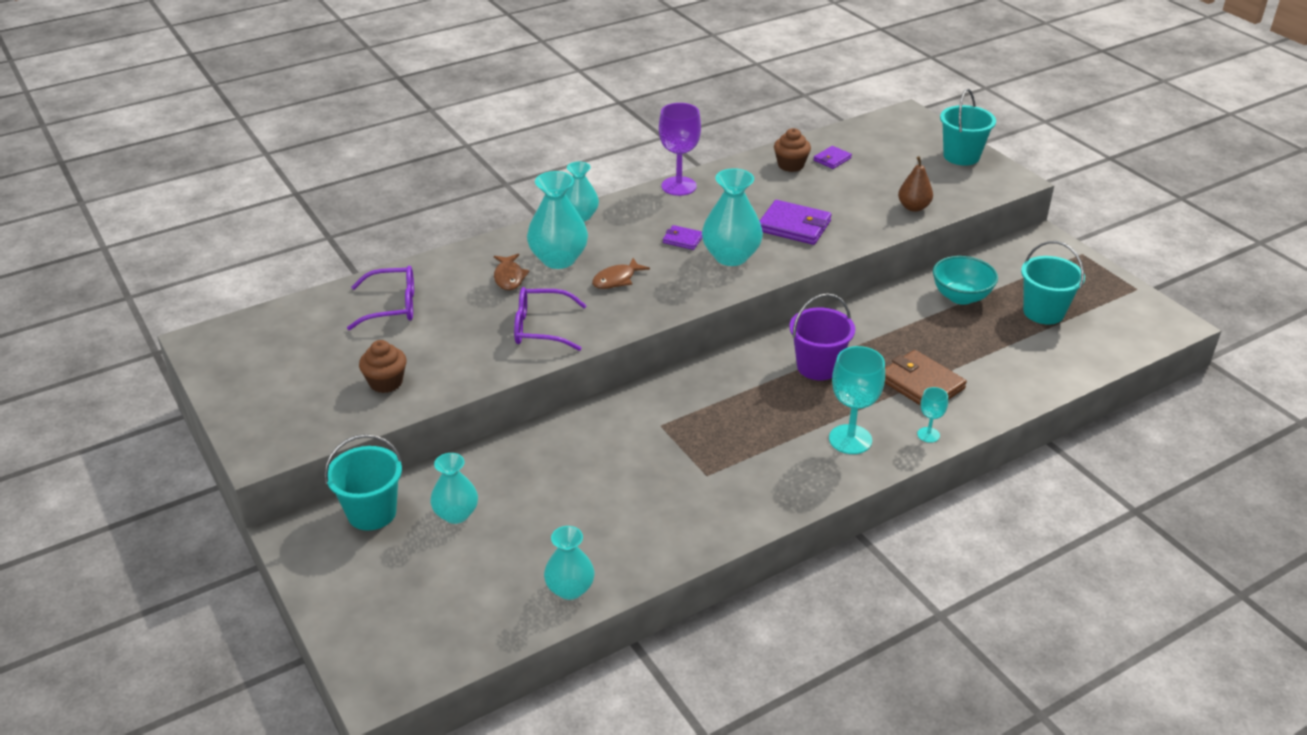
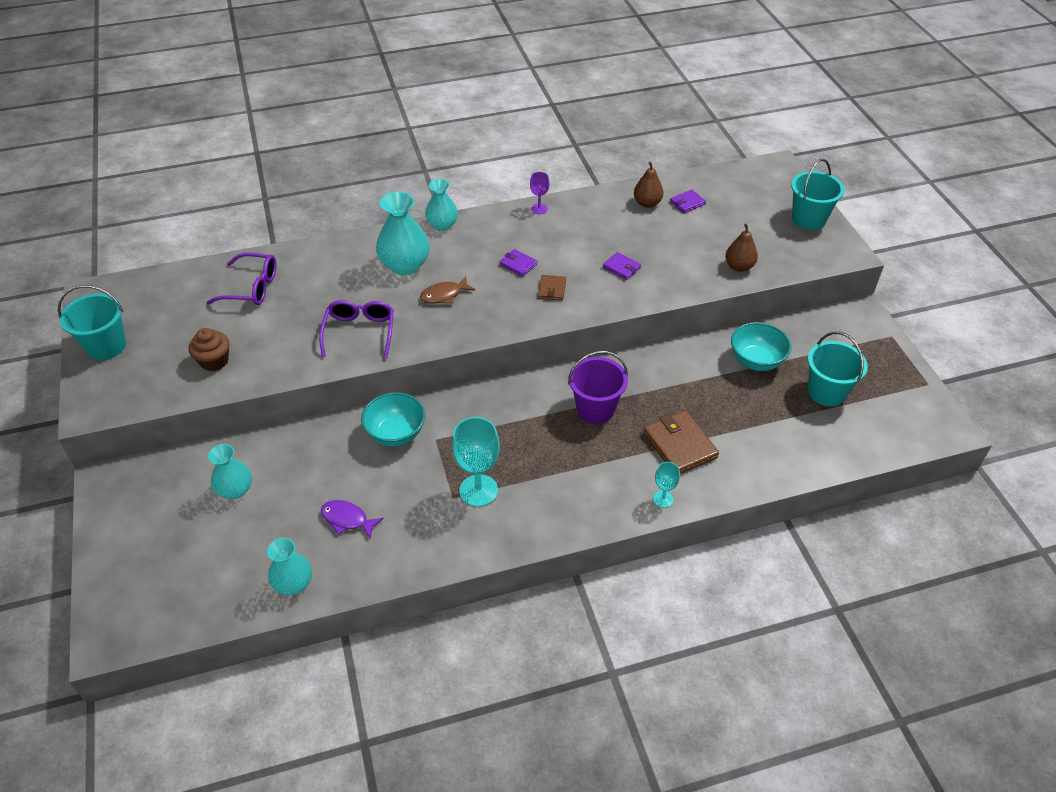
camera: 15 degrees right, 10 degrees up
(372, 512) = (172, 474): turquoise bucket -> turquoise bucket (106, 346)
(509, 277) = (357, 276): brown fish -> none
(540, 328) = (360, 332): purple glasses -> purple glasses turned 75 degrees clockwise
(600, 517) = (347, 519): none -> purple fish
(613, 428) = (396, 434): none -> turquoise bowl
(679, 186) = (539, 209): purple goblet -> purple goblet, size x0.52
(731, 256) = (552, 289): turquoise vase -> brown wallet
(791, 165) = (647, 203): brown cupcake -> brown pear
(794, 226) = (621, 267): purple wallet -> purple wallet, size x0.54
(850, 439) = (591, 489): turquoise goblet -> turquoise goblet (478, 490)

